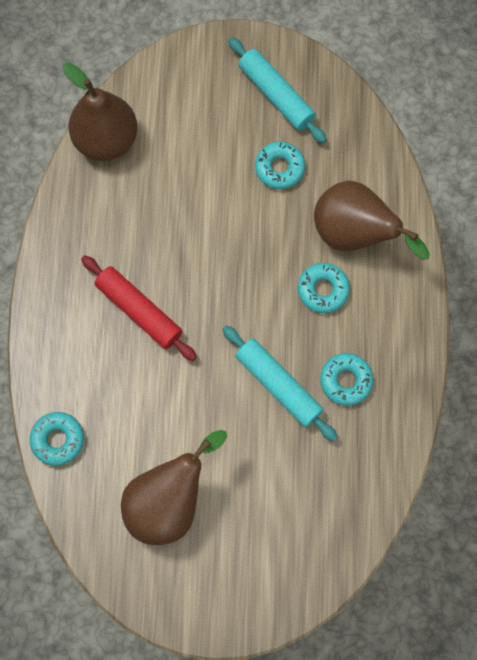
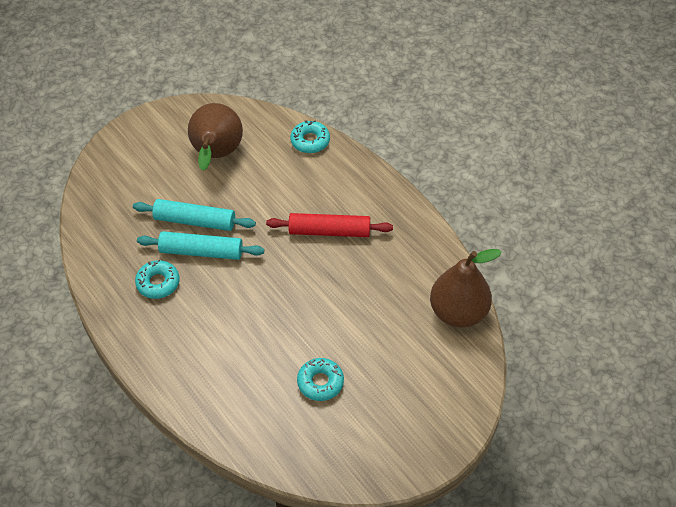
camera: 140 degrees right, 20 degrees down
(276, 95) = (372, 434): turquoise rolling pin -> turquoise rolling pin (195, 221)
(323, 290) = (219, 325): turquoise donut -> none
(354, 235) = (225, 376): brown pear -> none

